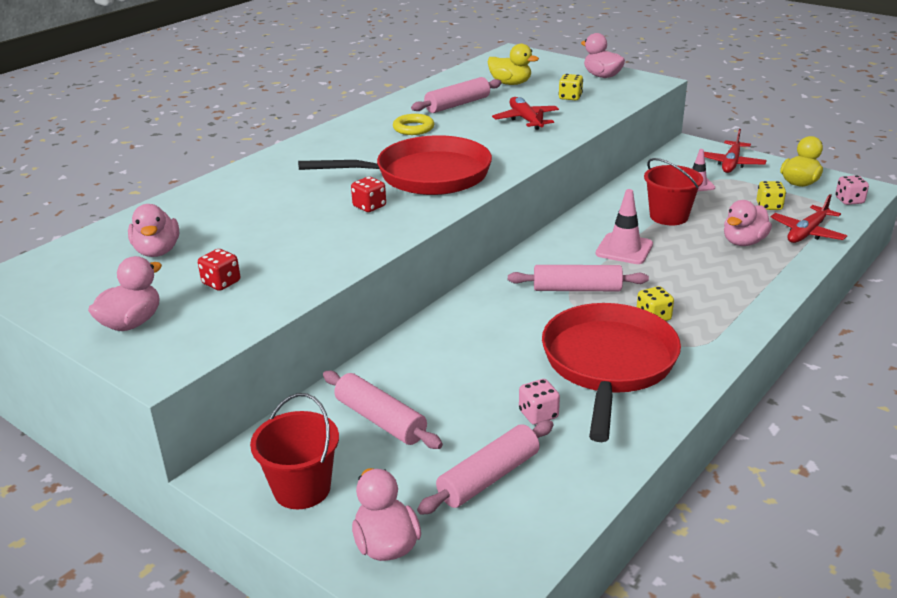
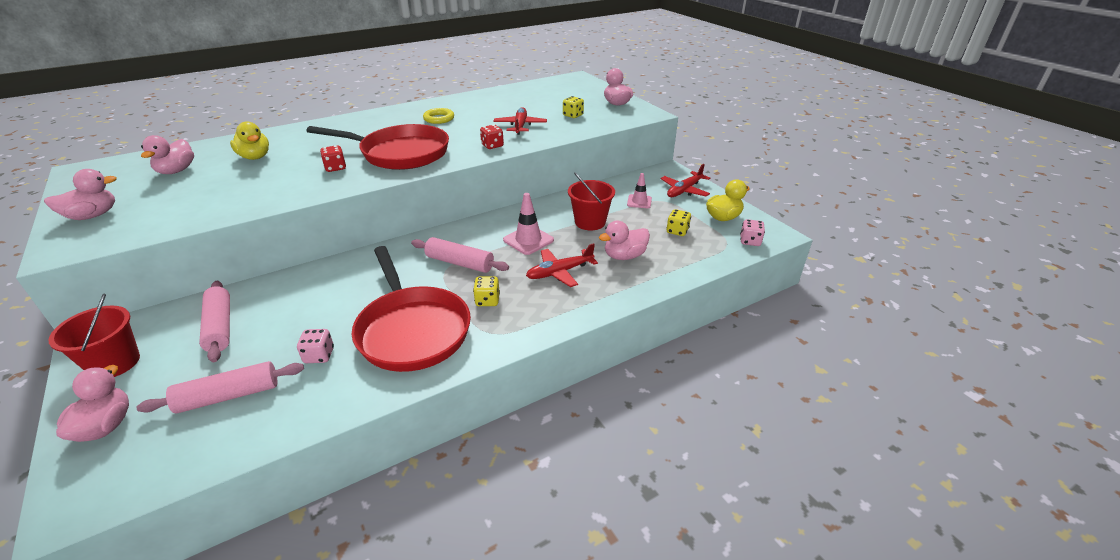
camera: 20 degrees right, 5 degrees up
(221, 283) = (177, 201): red dice -> red dice (492, 146)
(457, 104) = (489, 107): pink rolling pin -> none
(510, 83) = (545, 98): yellow duck -> yellow duck (255, 157)
(608, 364) = (412, 330): red pan -> red pan turned 120 degrees clockwise
(807, 232) = (685, 260): red plane -> red plane (560, 272)

